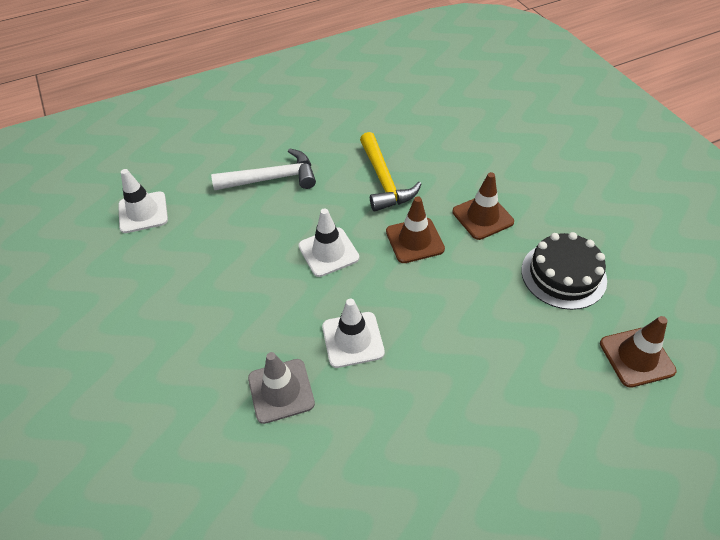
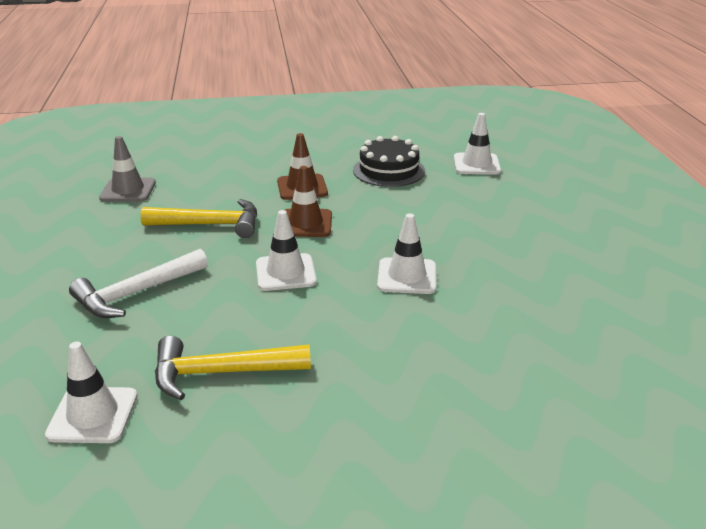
camera: 75 degrees left, 20 degrees down
(192, 257) = (221, 373): none -> yellow hammer
(272, 178) = (136, 293): white hammer -> white hammer turned 135 degrees counterclockwise
(281, 391) = (450, 327): grey traffic cone -> grey traffic cone (128, 190)
(636, 357) = (476, 164): brown traffic cone -> white traffic cone

